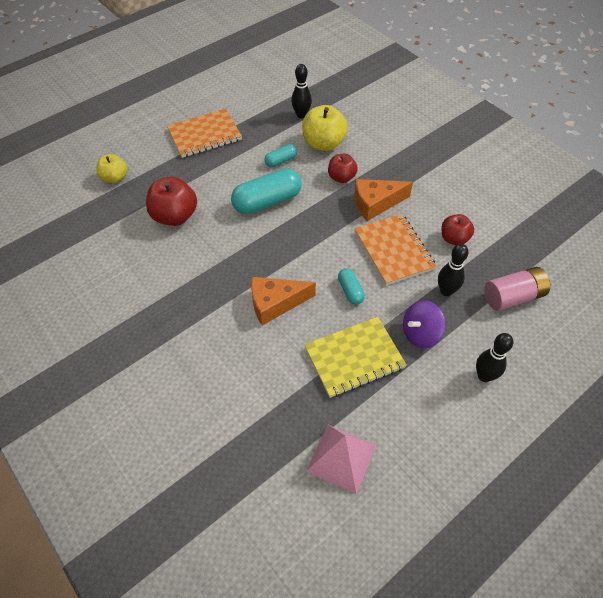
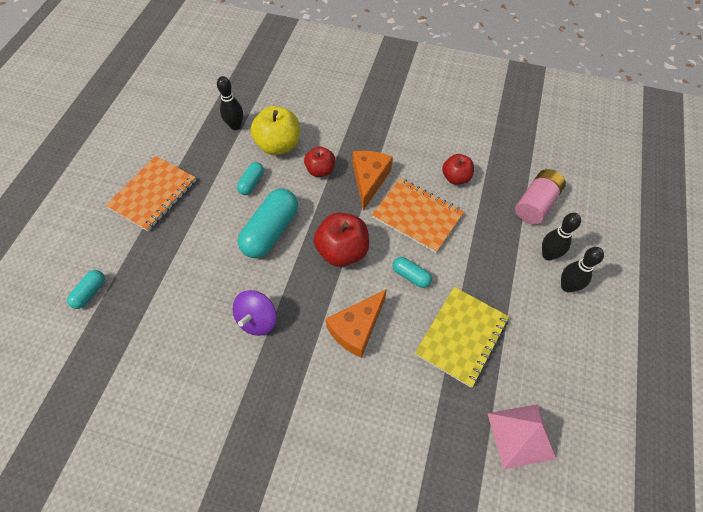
camera: 35 degrees left, 5 degrees up
(115, 178) = (90, 293): yellow apple -> turquoise capsule
(175, 216) = (190, 298): red apple -> red apple (342, 251)
(375, 204) = (369, 180): orange cheese -> orange cheese turned 150 degrees clockwise
(420, 333) = (495, 280): purple spinning top -> purple spinning top (257, 320)
(446, 291) = (485, 229): black bowling pin -> black bowling pin (548, 255)

